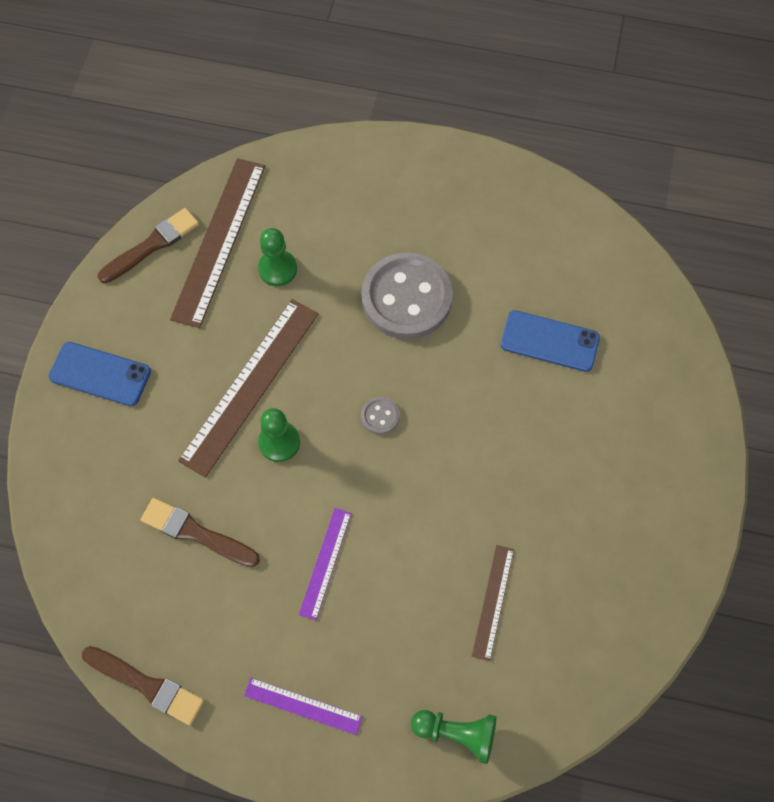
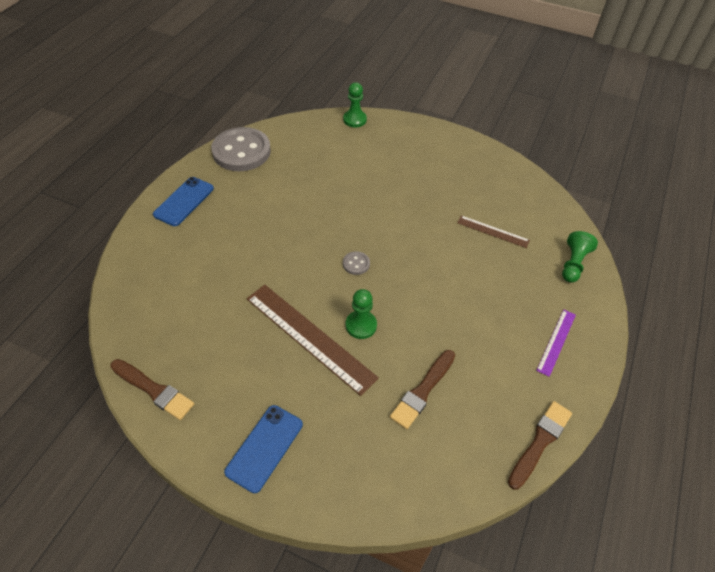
camera: 80 degrees left, 15 degrees down
(152, 245) = (154, 390): brown brush -> brown brush turned 150 degrees clockwise
(219, 240) = (173, 339): brown ruler -> none
(277, 269) = (216, 304): green pawn -> green pawn (354, 120)
(325, 563) = (457, 312): purple ruler -> none
(406, 298) = (271, 234): grey button -> grey button (241, 151)
(549, 341) = (328, 172): blue phone -> blue phone (184, 201)

